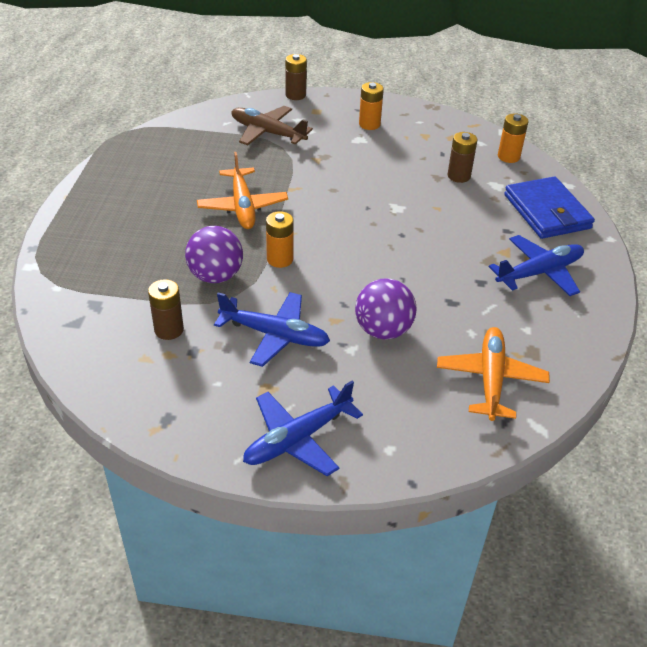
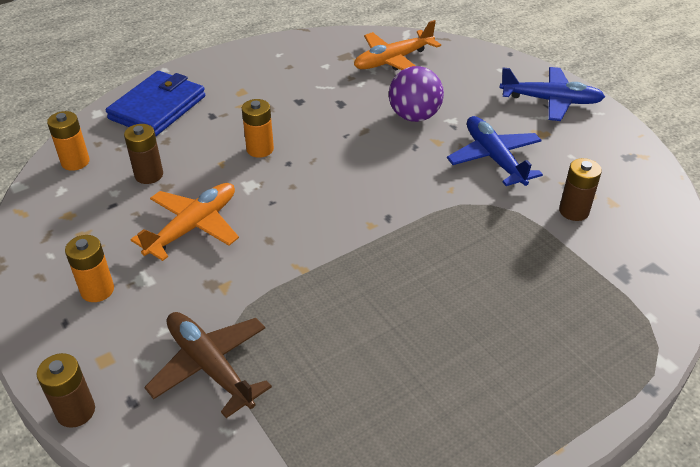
camera: 130 degrees left, 0 degrees up
(215, 276) = (487, 229): purple ball -> none
(242, 206) = (376, 283): orange plane -> orange plane (193, 227)
(268, 133) = (210, 367): brown plane -> brown plane turned 150 degrees clockwise
(280, 259) = (414, 208): orange battery -> orange battery (260, 149)
(539, 273) = (253, 82): blue plane -> none

